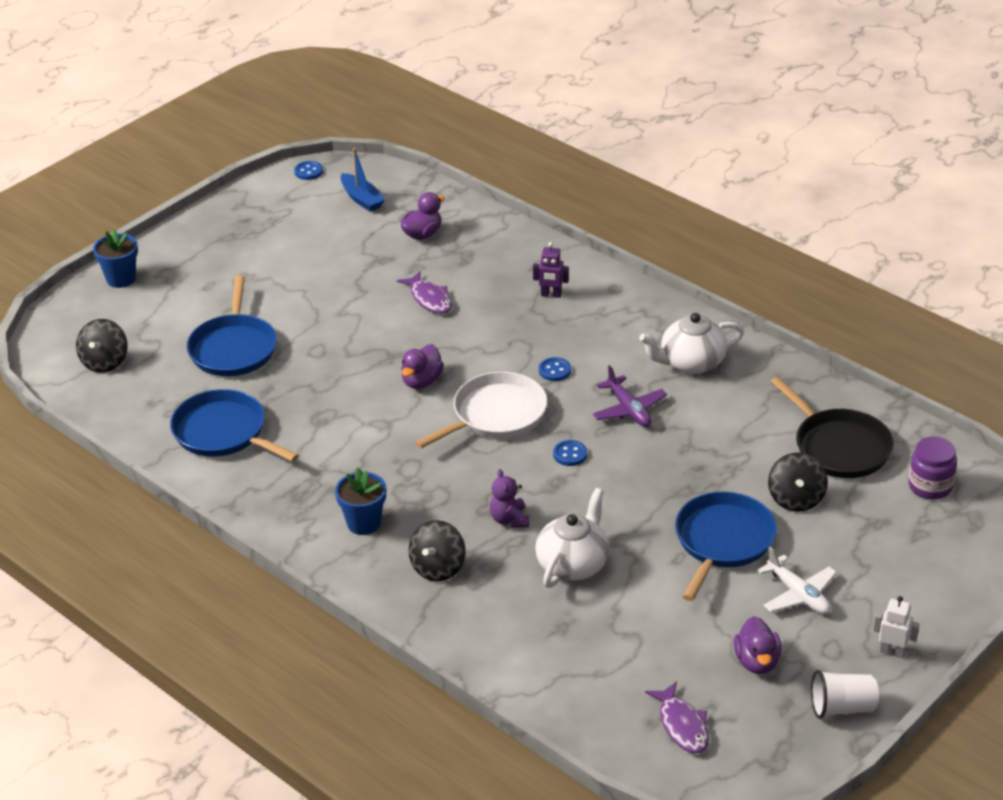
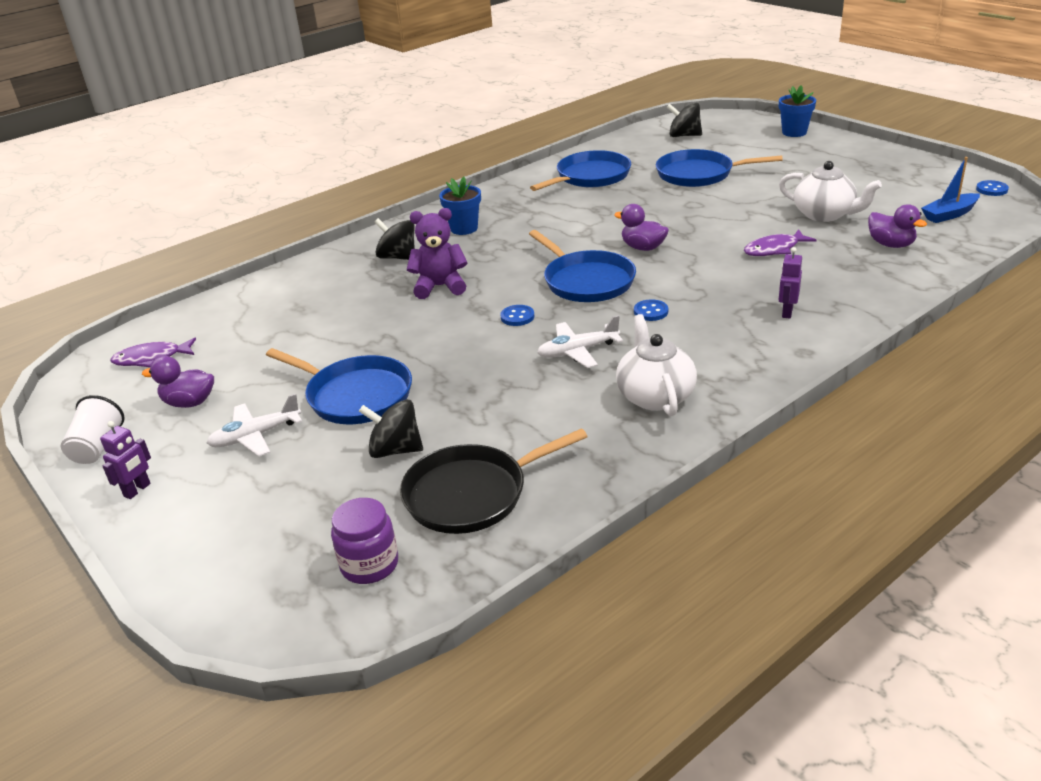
camera: 100 degrees right, 5 degrees down
(495, 415) = (586, 281): white pan -> blue pan
(509, 520) = (440, 286): purple teddy bear -> purple teddy bear, size x1.50
(573, 564) = (369, 314): white teapot -> white teapot (825, 215)
(629, 410) = (578, 351): purple plane -> white plane
(892, 652) = (137, 490): white robot -> purple robot

